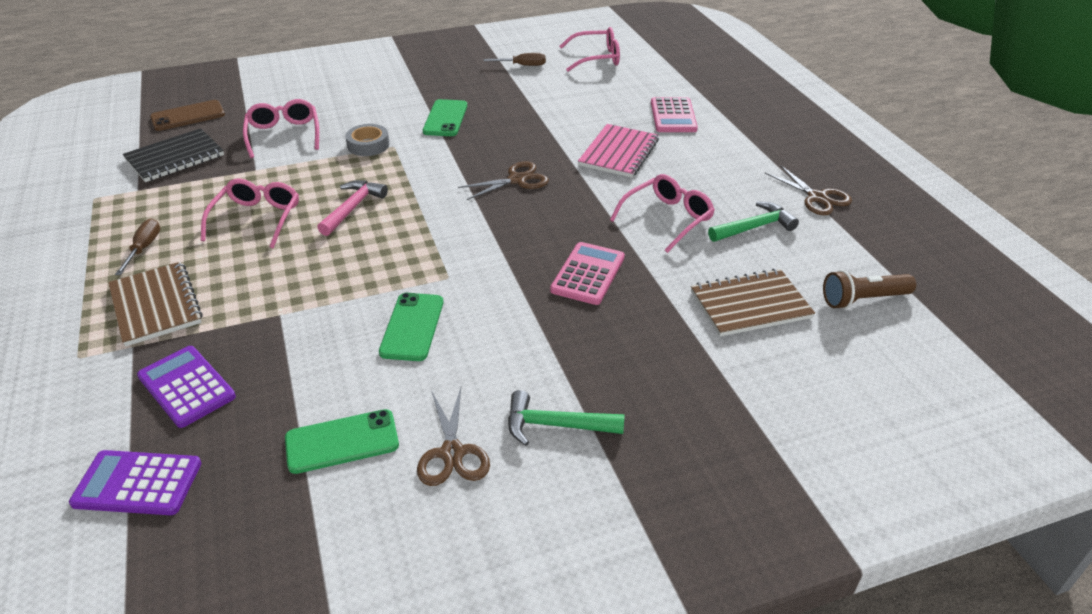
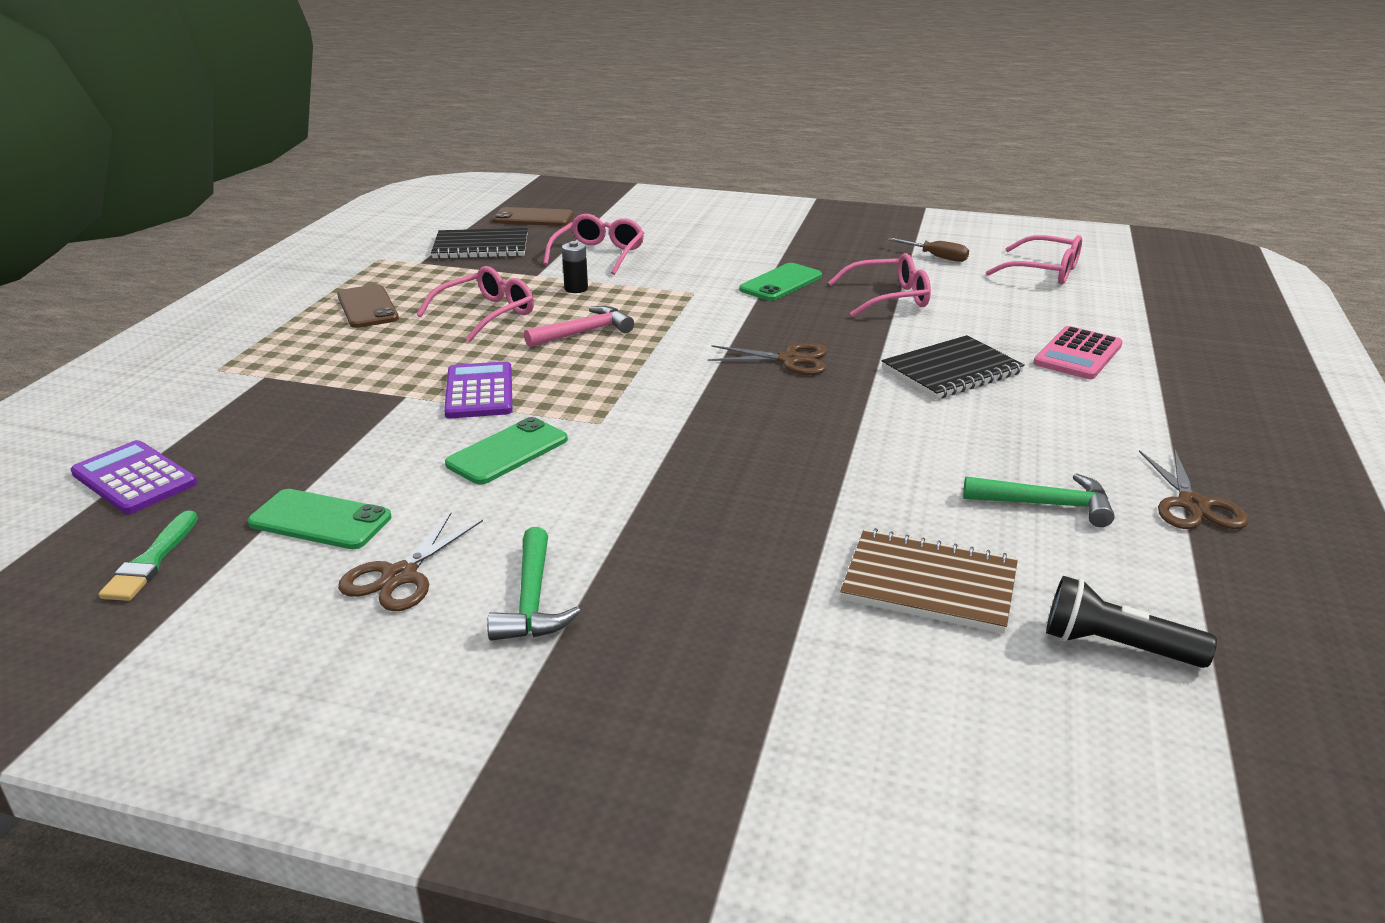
camera: 35 degrees right, 10 degrees down
(144, 248) = (367, 307): brown screwdriver -> brown phone
(156, 305) = (320, 353): brown notebook -> none
(187, 386) = (261, 423): purple calculator -> purple calculator (479, 392)
(250, 539) = (151, 561): none -> green brush
(302, 172) = (576, 289): none -> black battery
(368, 145) = (669, 284): grey tape -> none
(556, 425) = (532, 600): green hammer -> green hammer turned 135 degrees counterclockwise
(588, 274) = (756, 474): pink calculator -> none
(619, 153) = (951, 371): pink notebook -> black notebook
(667, 219) = (930, 455): pink glasses -> pink glasses (888, 298)
(863, 300) = (1115, 646): brown flashlight -> black flashlight

